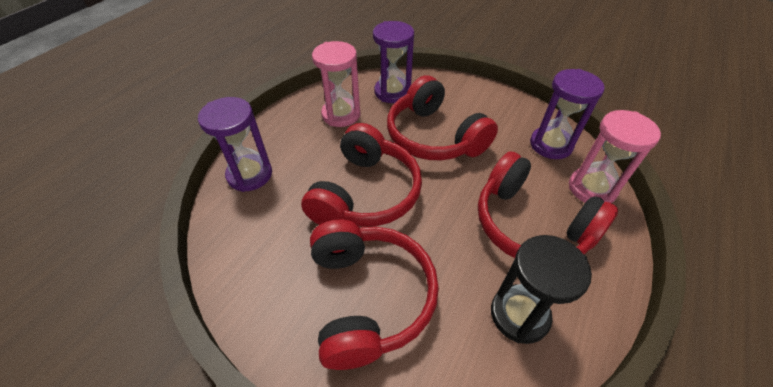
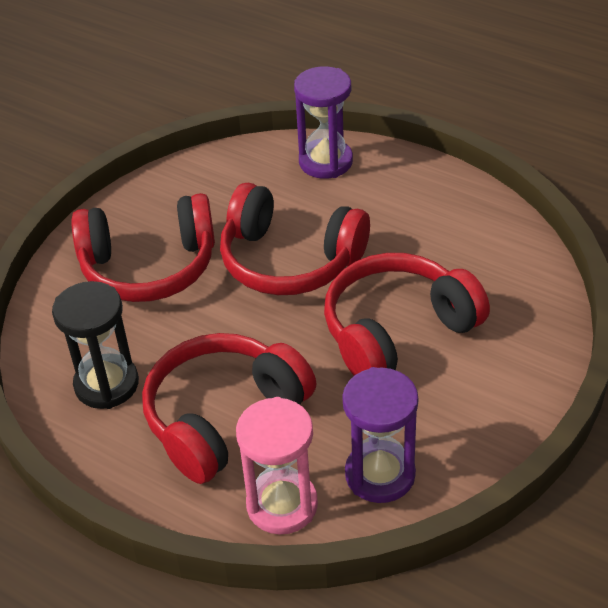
camera: 95 degrees right, 5 degrees down
(341, 114) = (444, 230): pink hourglass -> none
(392, 92) = (506, 285): purple hourglass -> none

